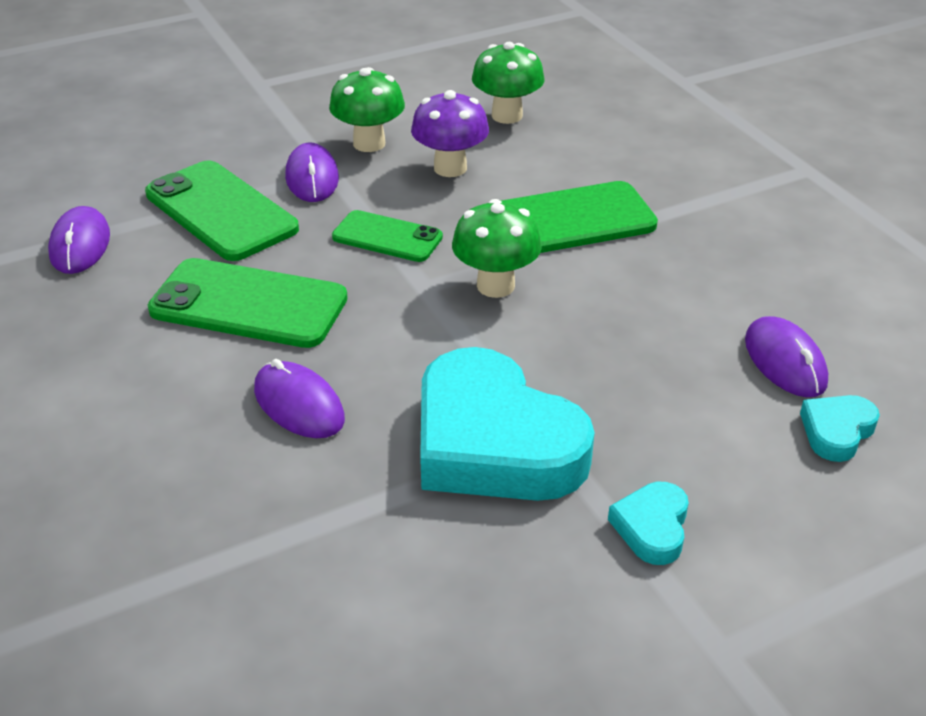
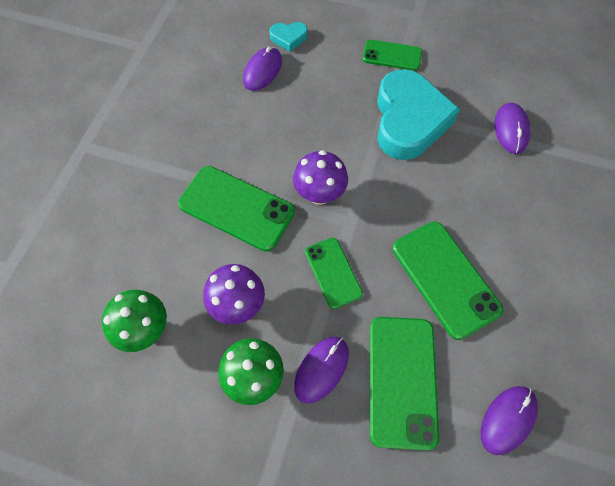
camera: 135 degrees left, 25 degrees up
(299, 404) = (469, 195): purple mouse -> purple mouse (511, 129)
(495, 286) = (319, 194): green mushroom -> purple mushroom
(652, 527) = (392, 55): turquoise heart -> green phone

